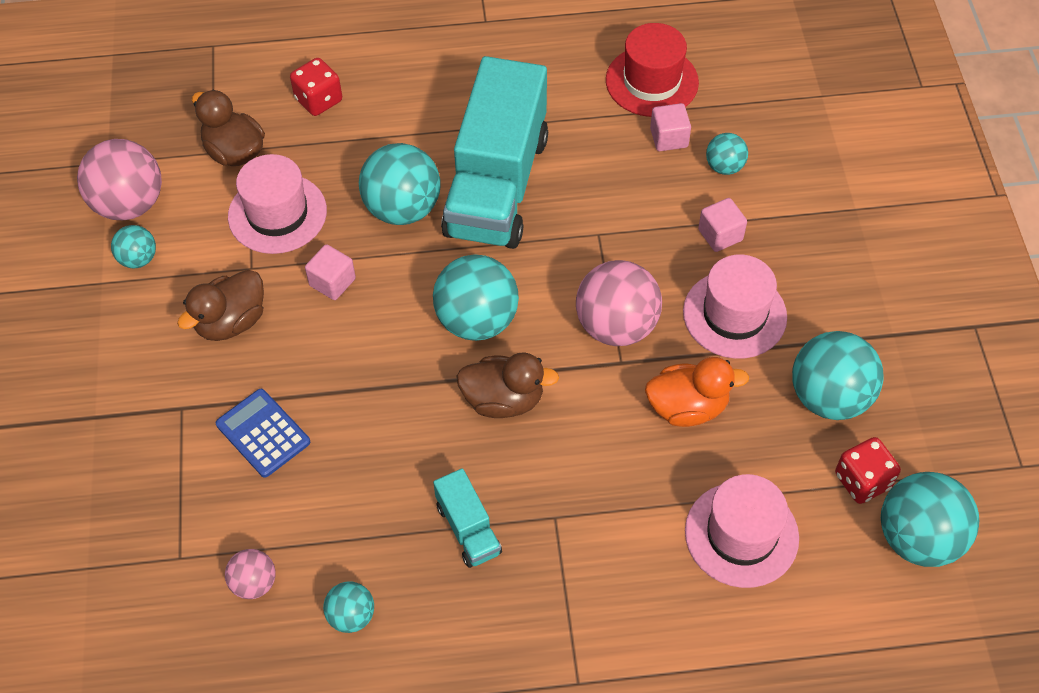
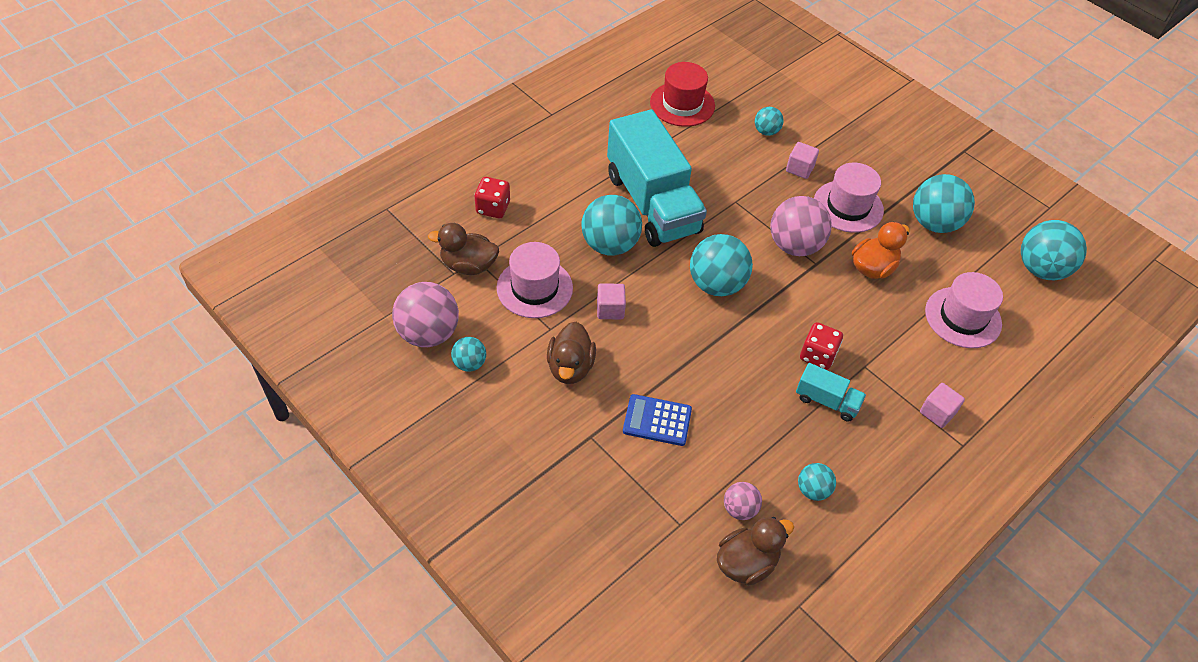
camera: 40 degrees left, 5 degrees down
(503, 400) = (775, 320): brown duck -> brown duck (746, 563)
(669, 138) = (722, 130): pink cube -> pink cube (937, 412)
(862, 481) = (990, 256): red dice -> red dice (817, 355)

